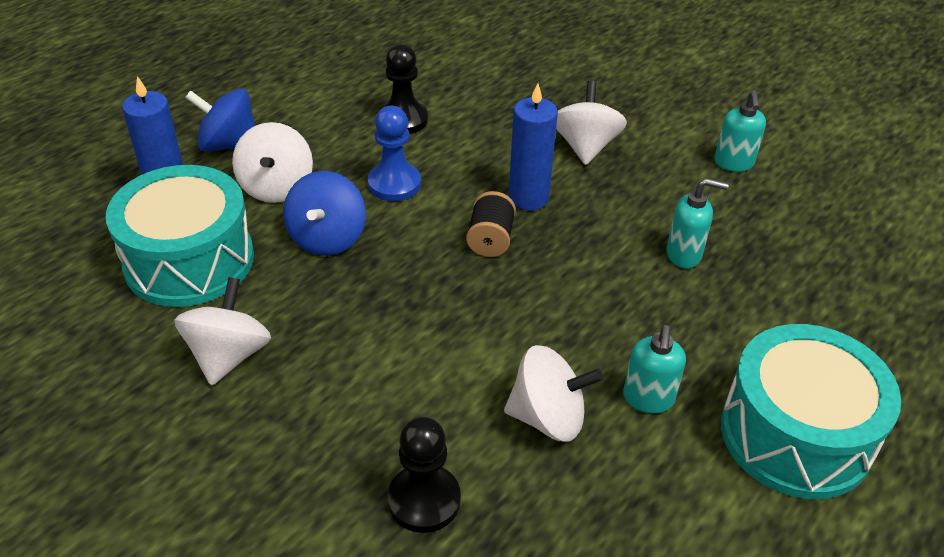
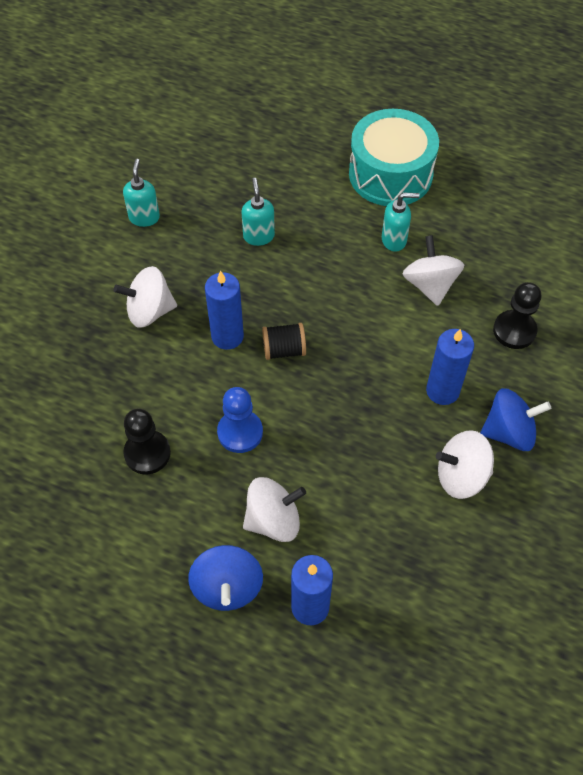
camera: 105 degrees left, 15 degrees up
(189, 260) = (383, 547): turquoise drum -> none
(327, 238) = (321, 458): blue spinning top -> blue spinning top (509, 432)
(360, 375) = (442, 391): none -> blue candle
(733, 163) = (144, 217): turquoise soap dispenser -> turquoise soap dispenser turned 75 degrees counterclockwise

